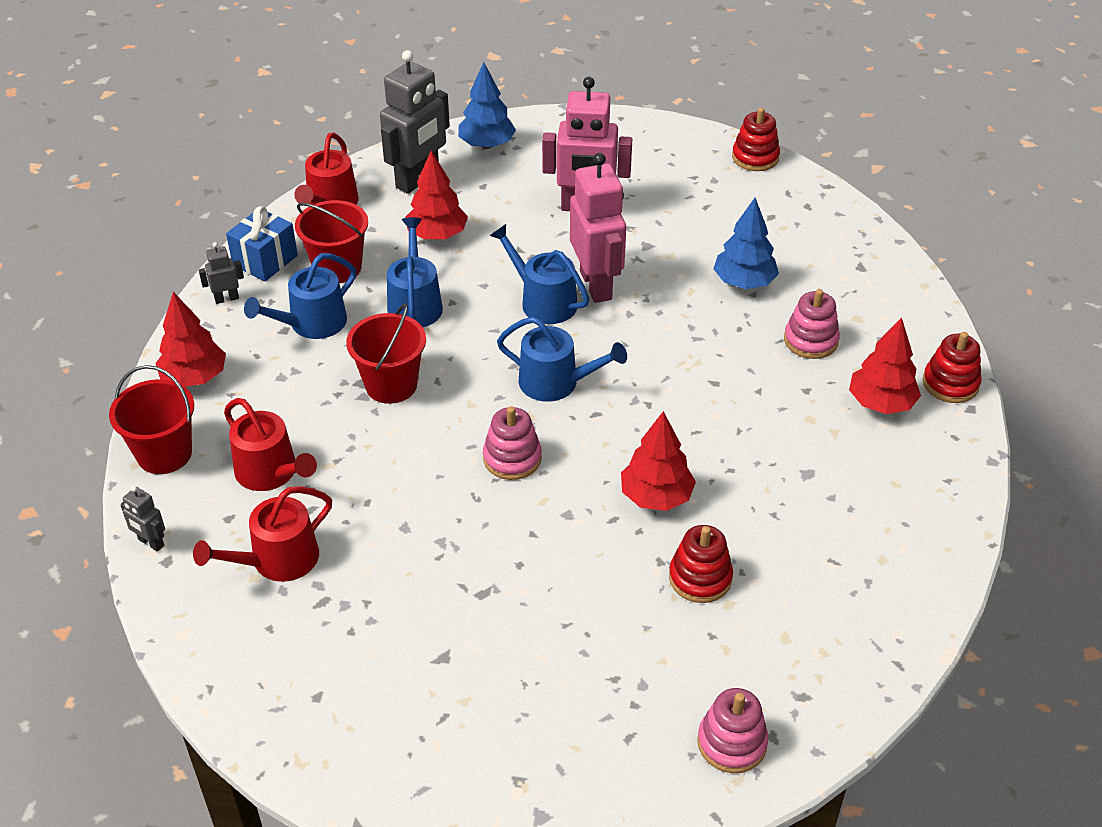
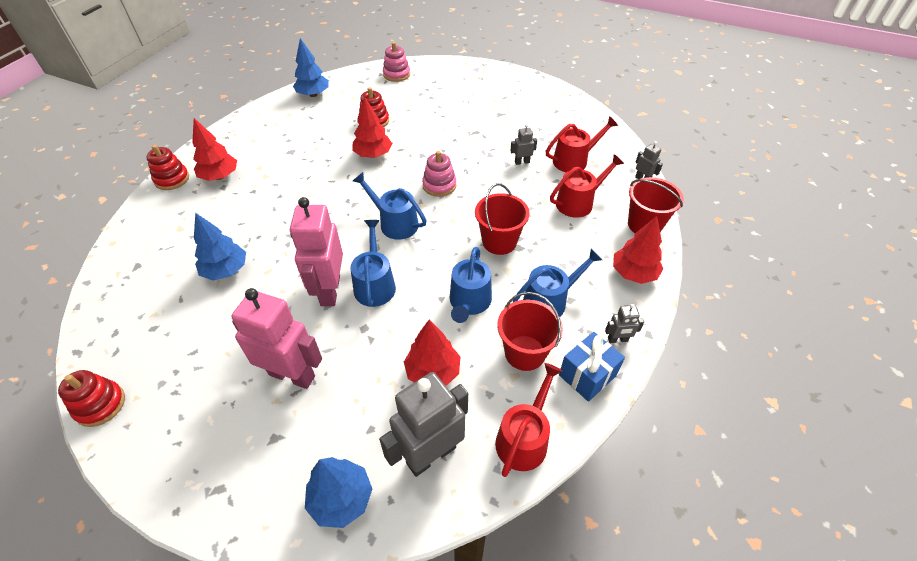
camera: 165 degrees left, 5 degrees up
(271, 472) = (578, 202): red watering can -> red watering can turned 90 degrees clockwise
(377, 536) = (522, 162): none -> grey robot
(543, 301) = (375, 284): blue watering can -> blue watering can turned 150 degrees counterclockwise
(810, 340) = (222, 219): pink stacking toy -> none
(877, 627) = (313, 94): none -> blue tree

